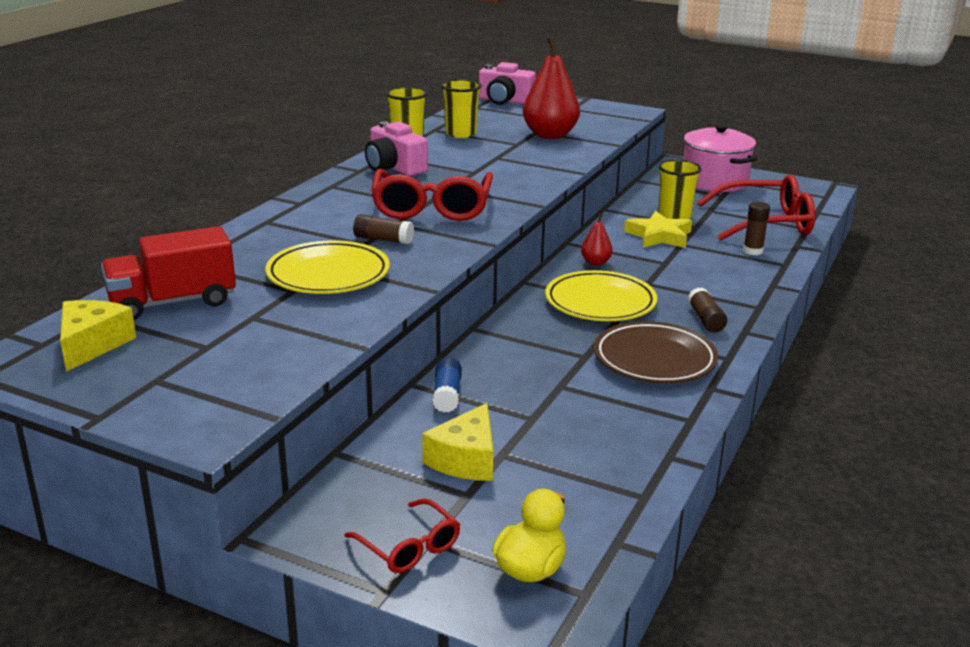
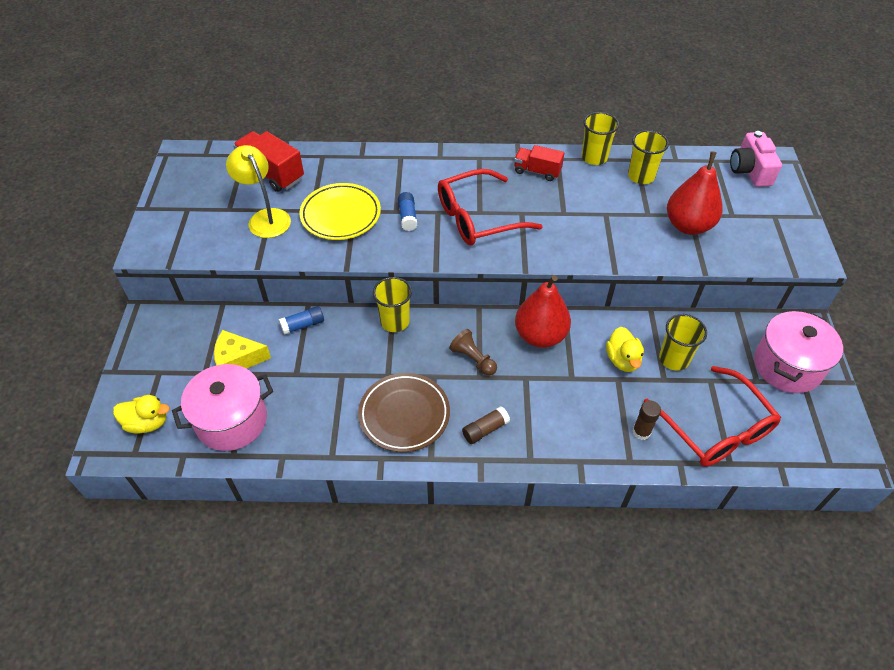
camera: 65 degrees right, 25 degrees up
(92, 345) = (212, 170): yellow cheese -> none
(264, 323) = (265, 218): none -> yellow lamp
(383, 239) = (407, 217): brown glue stick -> blue glue stick
(394, 168) = (537, 171): pink camera -> red truck
(409, 546) = (150, 366): red glasses -> none
(501, 333) = (395, 321): none -> yellow cup
(581, 486) = (232, 421): none -> pink pot
(595, 262) = (540, 336): red pear -> red pear, size x2.12
(600, 302) = (473, 359): yellow plate -> brown pawn
(659, 236) = (622, 360): yellow star -> yellow duck

